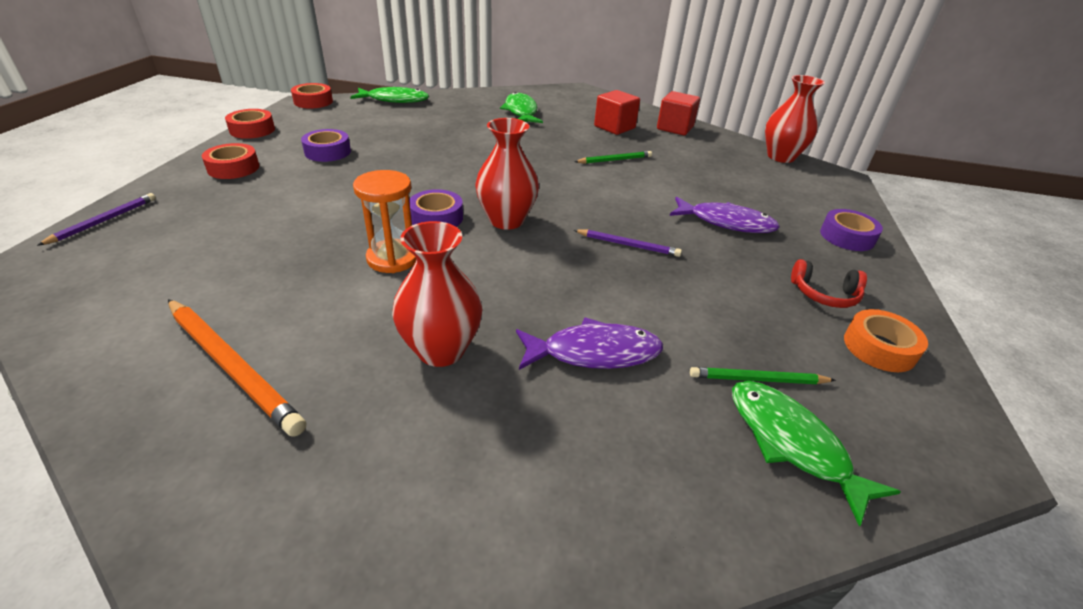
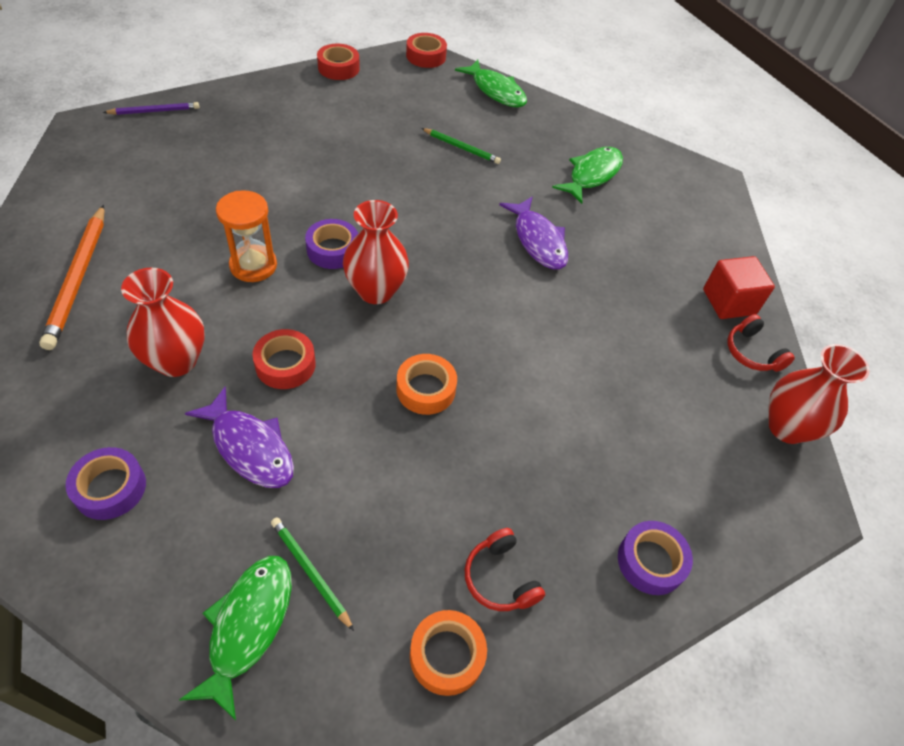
camera: 45 degrees right, 15 degrees up
(233, 168) = (276, 105): red tape -> red tape (285, 364)
(327, 152) = (356, 126): purple tape -> purple tape (110, 488)
(614, 127) = (657, 256): red cube -> none
(614, 160) = (580, 296): green pencil -> green pencil (461, 148)
(628, 245) = (426, 389): purple pencil -> orange tape
(718, 140) = (752, 353): none -> red headphones
(726, 222) = (555, 443): purple fish -> purple fish (538, 240)

